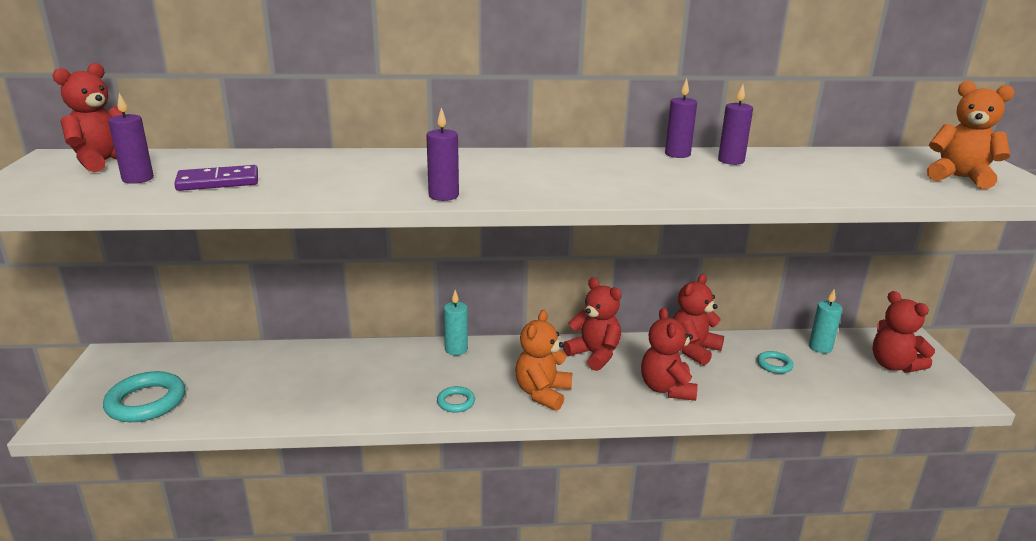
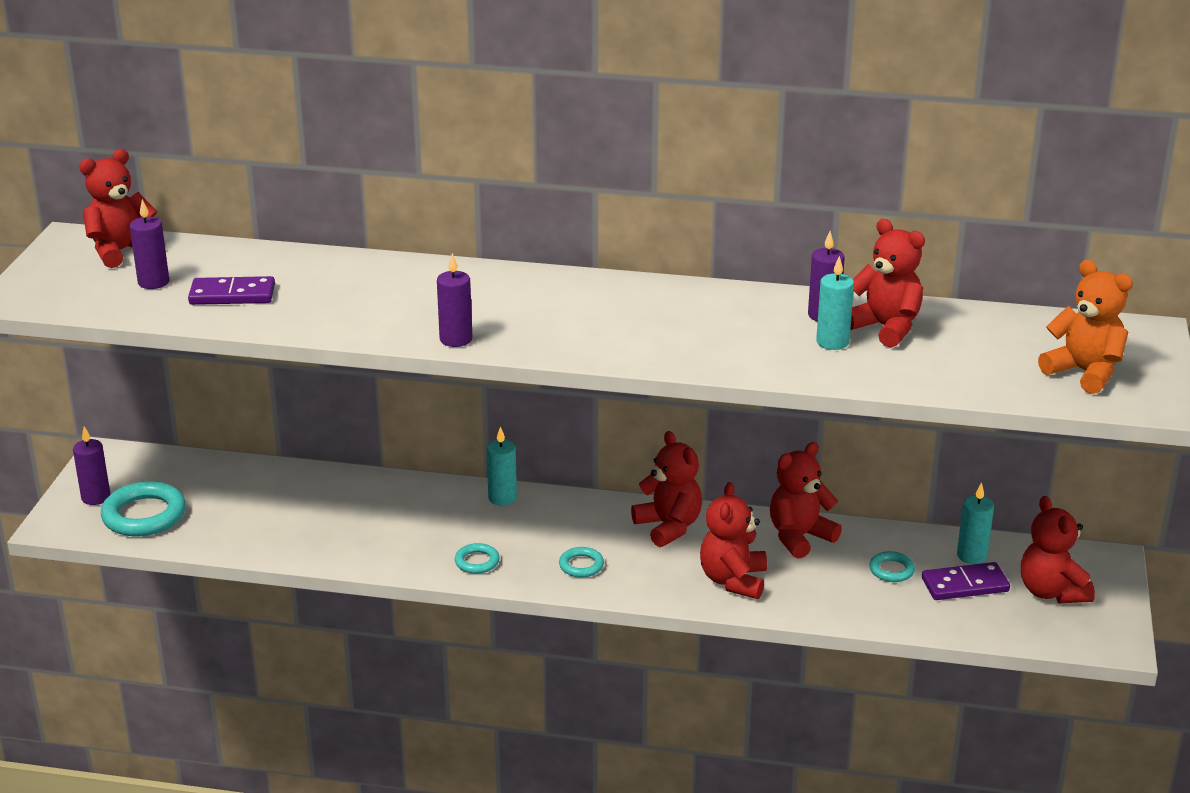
camera: 15 degrees right, 5 degrees up
(542, 393) = (581, 565): orange teddy bear -> turquoise ring
(677, 154) = (766, 297): purple candle -> purple candle (96, 497)
(756, 175) = (832, 342): none -> turquoise candle
(784, 164) = (885, 328): none -> red teddy bear
(832, 368) = (965, 585): none -> purple domino

